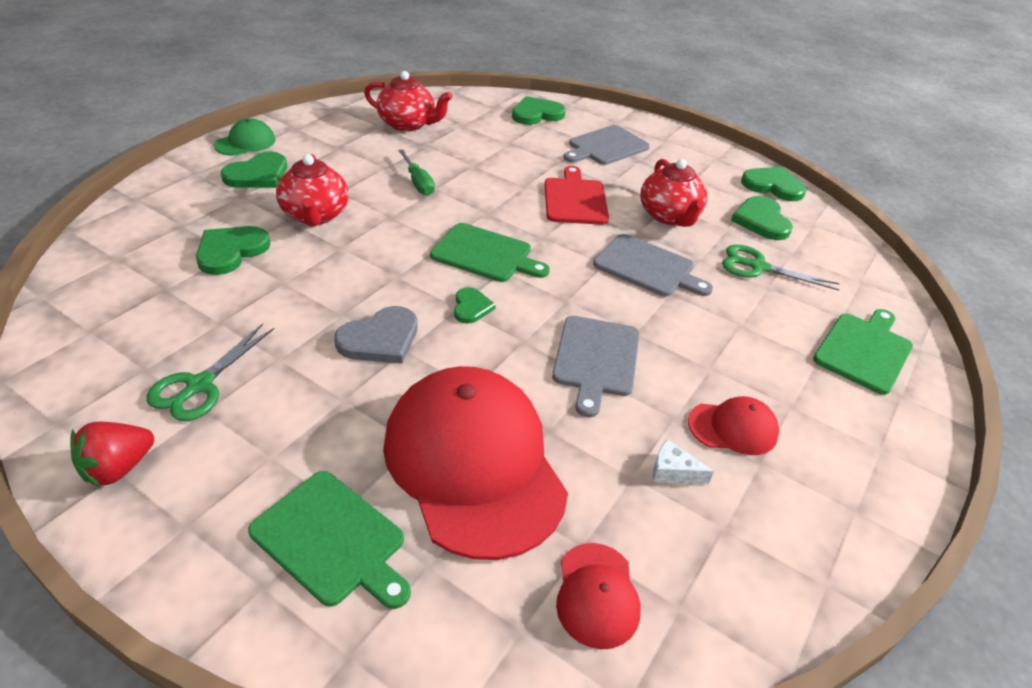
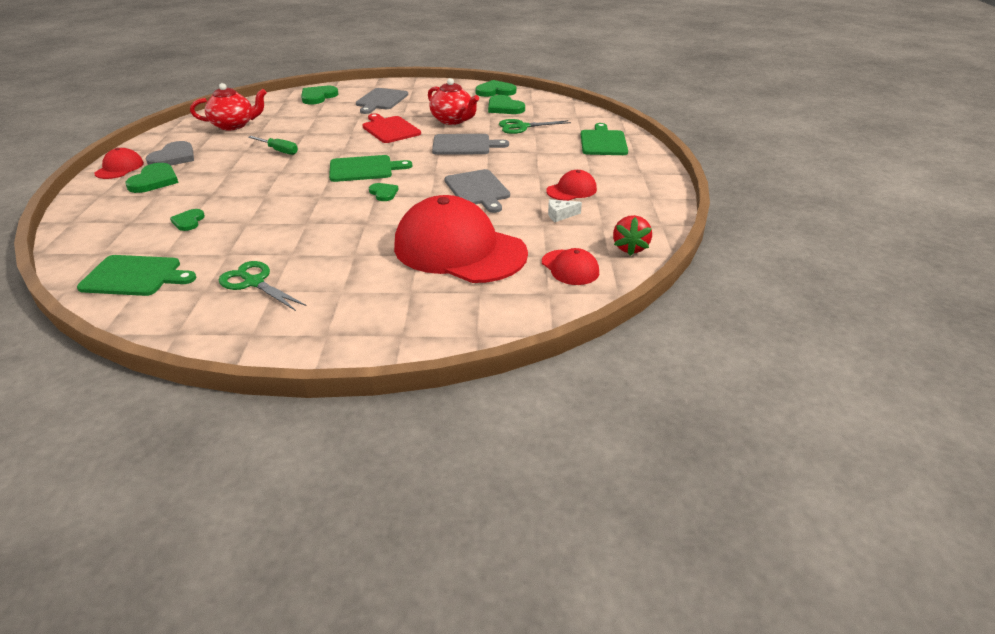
camera: 30 degrees left, 5 degrees down
(118, 468) = (250, 332): red strawberry -> red strawberry (630, 248)
(199, 385) = (254, 282): green scissors -> green scissors turned 135 degrees clockwise
(231, 251) = (188, 221): green heart -> green heart, size x0.61
(245, 142) = (119, 168): green cap -> red cap
(315, 215) = (227, 187): red teapot -> none
(332, 540) = (418, 304): green cutting board -> green cutting board (135, 276)
(380, 339) = (345, 224): grey heart -> grey heart (173, 157)

